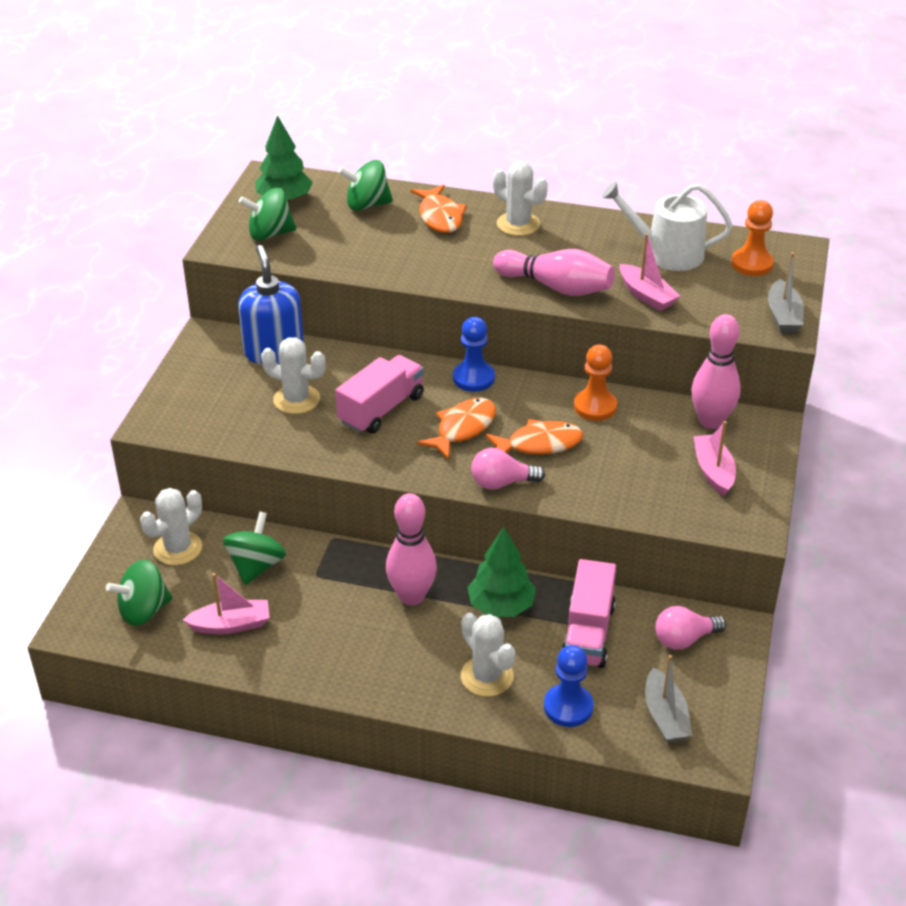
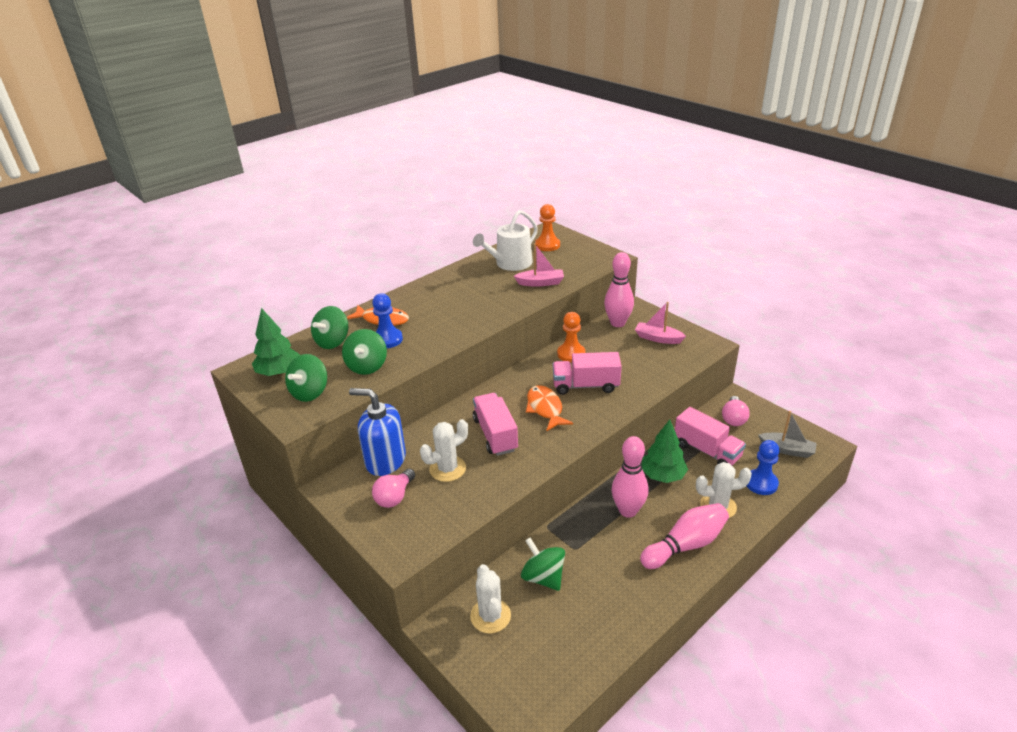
camera: 55 degrees left, 5 degrees down
(144, 610) = (541, 664): green spinning top -> green spinning top (367, 366)
(231, 625) = (592, 615): pink boat -> none
(473, 378) = (503, 386): blue pawn -> blue pawn (387, 339)
(502, 483) = (608, 413): pink light bulb -> pink light bulb (394, 497)
(518, 224) = (426, 297): white cactus -> none
(539, 444) = (585, 386): orange fish -> pink truck
(556, 287) = (501, 306): pink bowling pin -> pink bowling pin (685, 545)
(783, 316) = (599, 253): grey boat -> none

